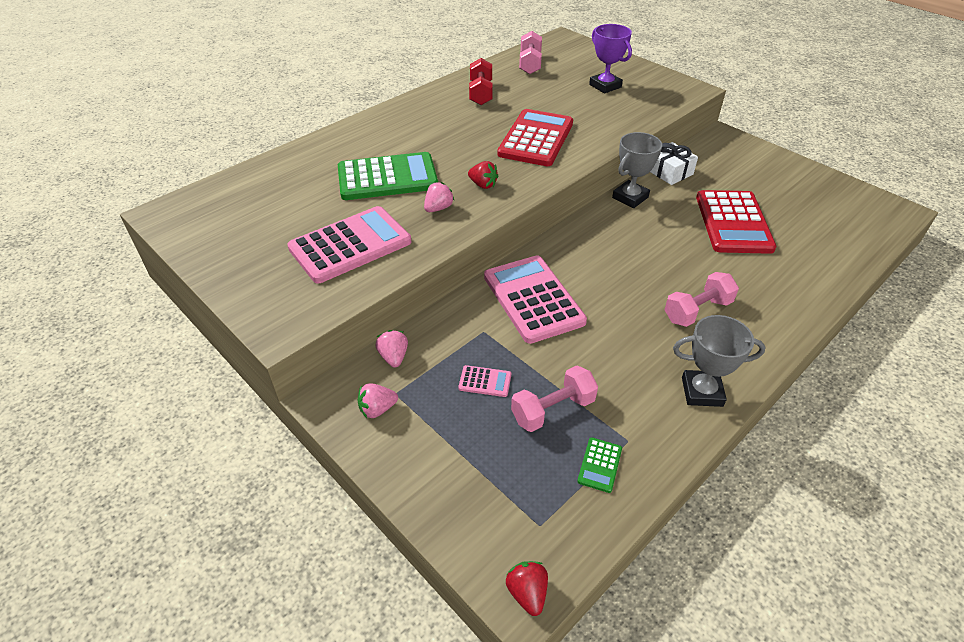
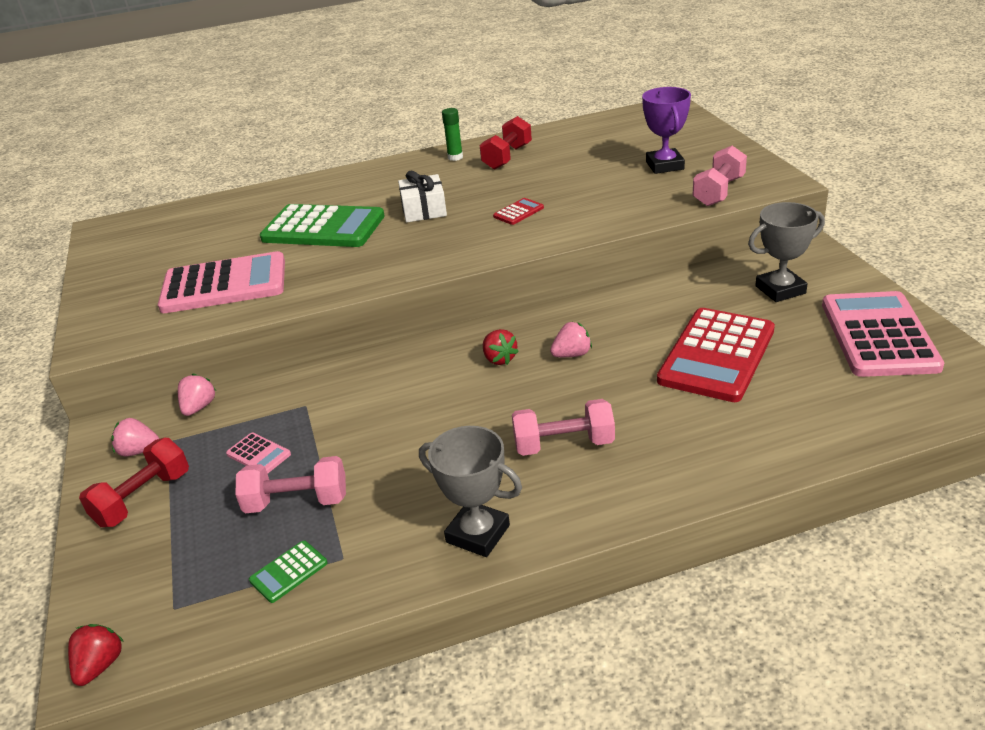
camera: 30 degrees right, 10 degrees down
(423, 448) = (143, 498): none -> red dumbbell
(438, 99) = (455, 157): none -> green glue stick
(438, 208) = (341, 265): pink strawberry -> pink strawberry (572, 354)
(483, 185) = (410, 250): red strawberry -> red strawberry (499, 359)
(530, 64) = (597, 132): pink dumbbell -> pink dumbbell (718, 192)
(533, 299) = (387, 386): pink calculator -> pink calculator (878, 335)
(536, 139) = (518, 212): red calculator -> red calculator, size x0.41
(630, 197) = (608, 301): grey trophy -> grey trophy (780, 290)
(669, 172) = (689, 281): white gift -> white gift (424, 210)

